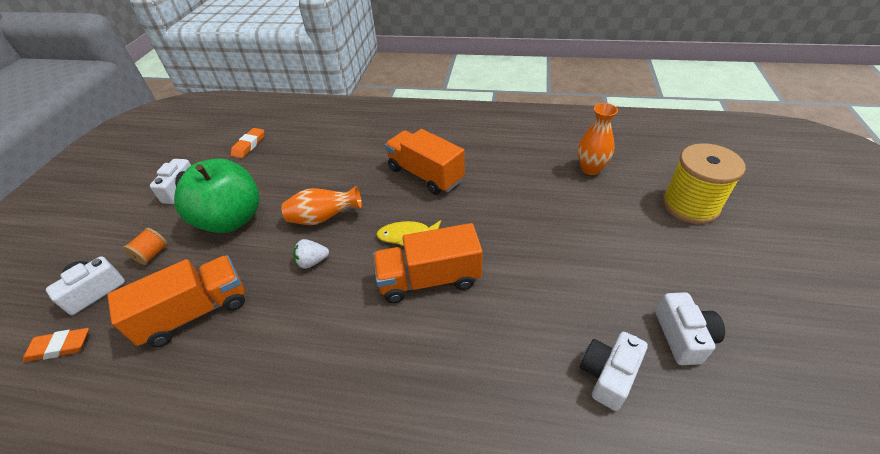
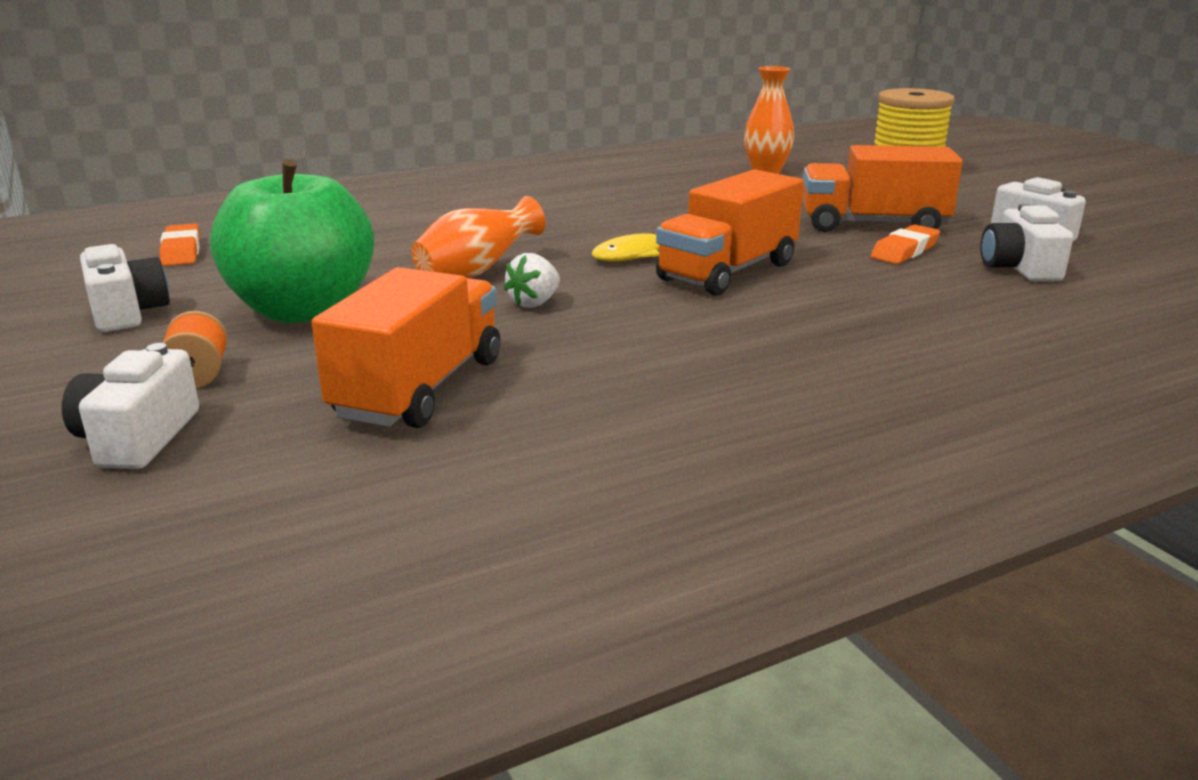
camera: 40 degrees left, 20 degrees down
(60, 347) = (187, 502): orange eraser -> orange eraser (904, 251)
(425, 175) = (566, 213): orange truck -> orange truck (873, 225)

